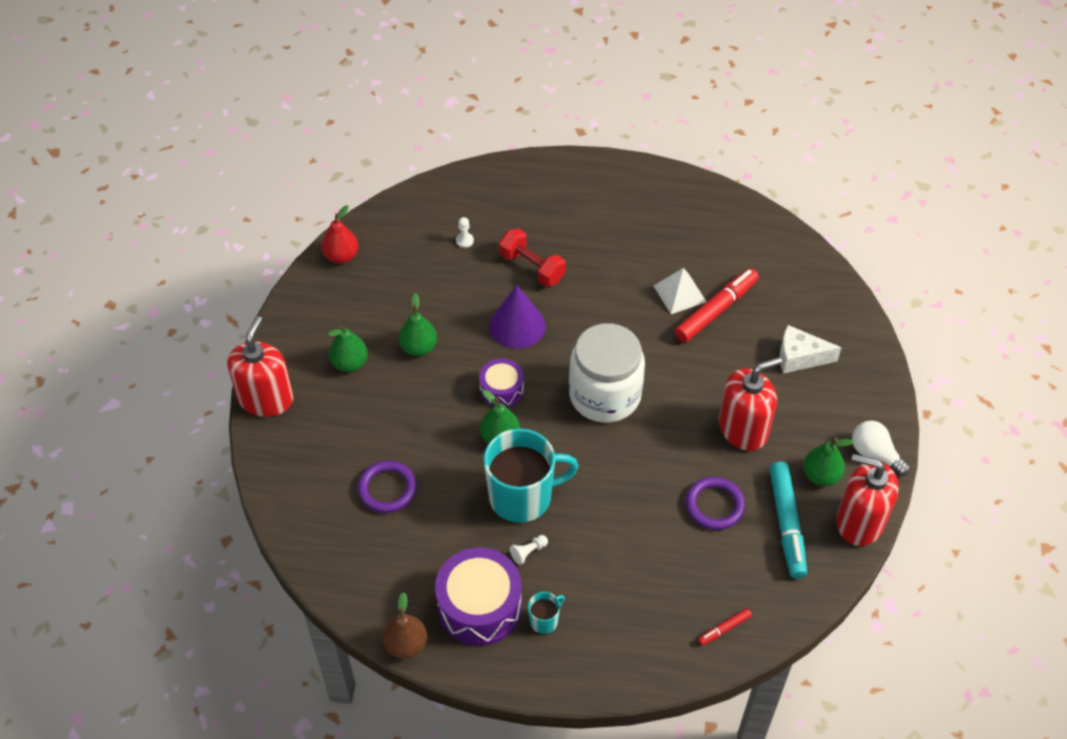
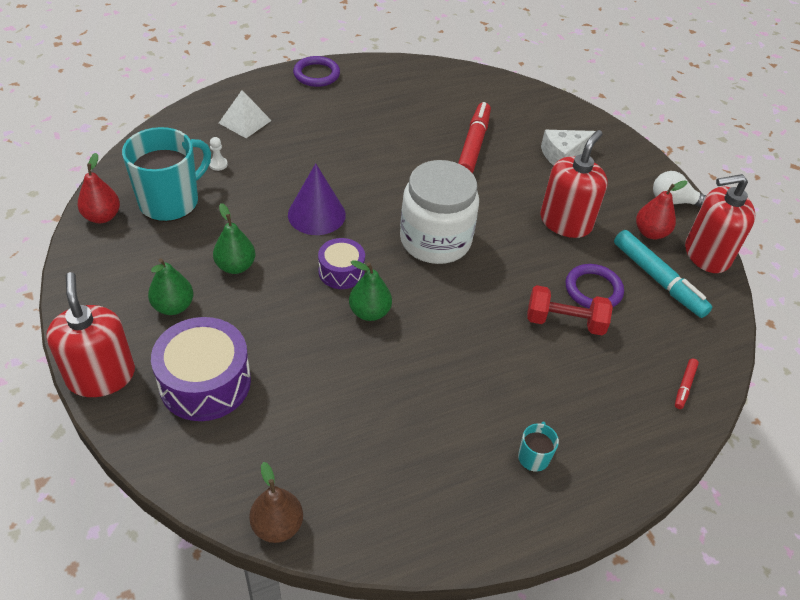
camera: 35 degrees left, 5 degrees down
(387, 489) = (292, 406): purple ring -> purple ring (316, 74)
(406, 645) = (421, 552): brown pear -> brown pear (277, 526)
(479, 606) = (465, 475): purple drum -> purple drum (205, 382)
(522, 496) = (428, 355): turquoise mug -> turquoise mug (170, 201)
(528, 552) = (471, 401): white pawn -> none
(532, 267) = (296, 165): red dumbbell -> red dumbbell (565, 322)
(679, 293) = (435, 142): white pyramid -> white pyramid (245, 121)
(821, 475) = (650, 233): green pear -> red pear

